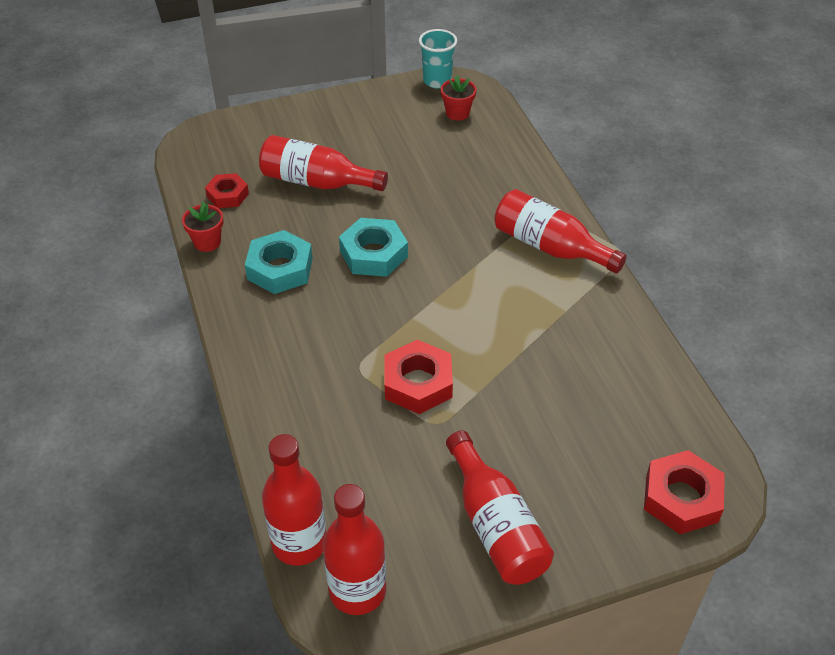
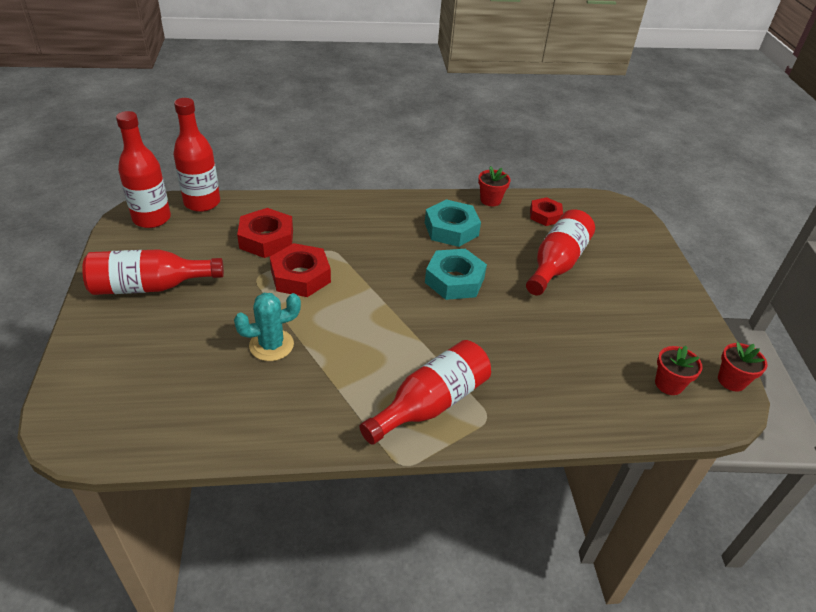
camera: 100 degrees right, 5 degrees down
(437, 81) = (731, 381): turquoise cup -> red flower pot
(535, 376) = (271, 345): none -> turquoise cactus
(681, 498) = (90, 402): red nut -> red nut (266, 239)

